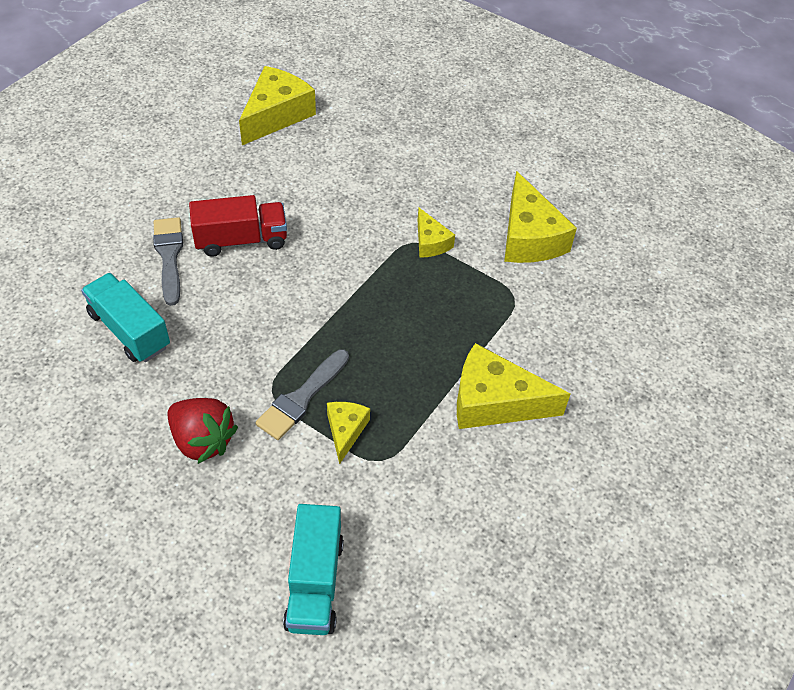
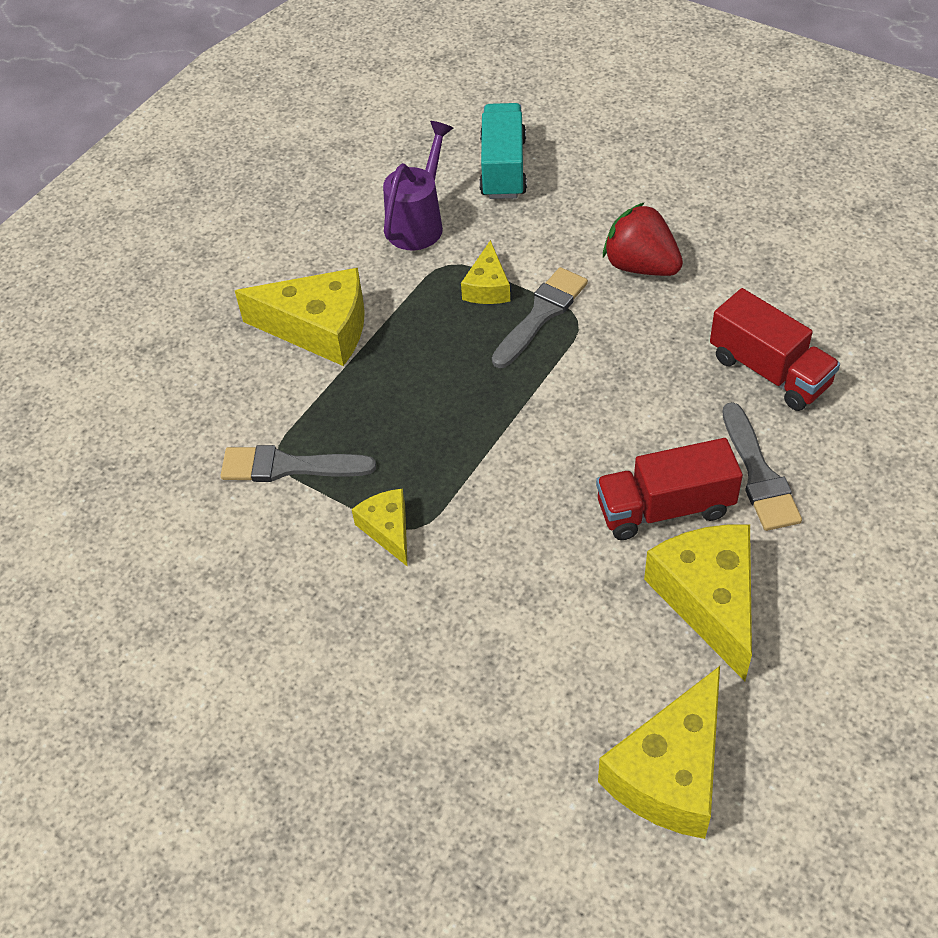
camera: 175 degrees left, 0 degrees up
(129, 330) = (769, 371): turquoise truck -> red truck
(407, 514) = (419, 222): none -> purple watering can
(504, 289) = (288, 466): none -> grey brush
(529, 237) = (240, 551): yellow cheese -> yellow cheese (708, 599)

